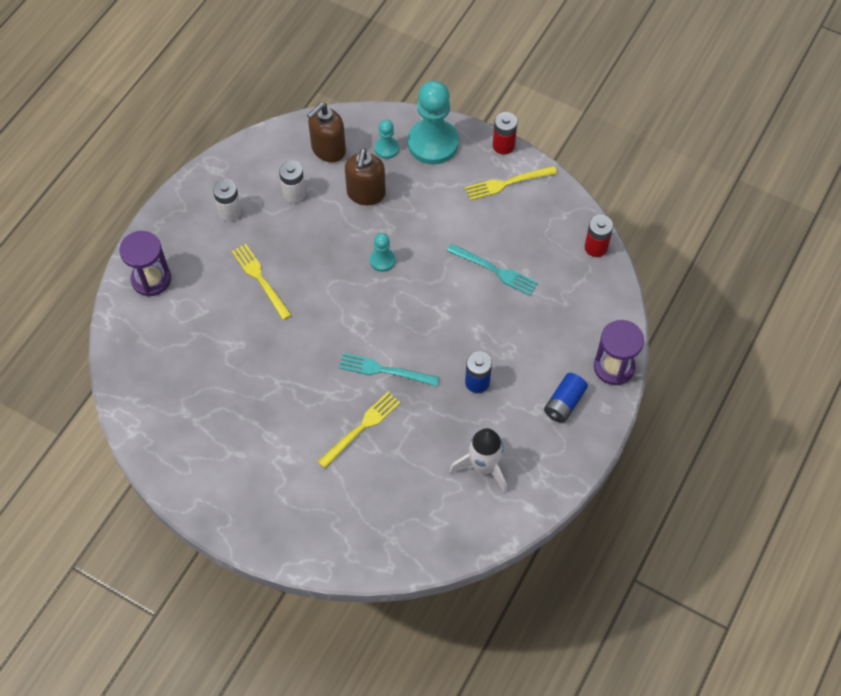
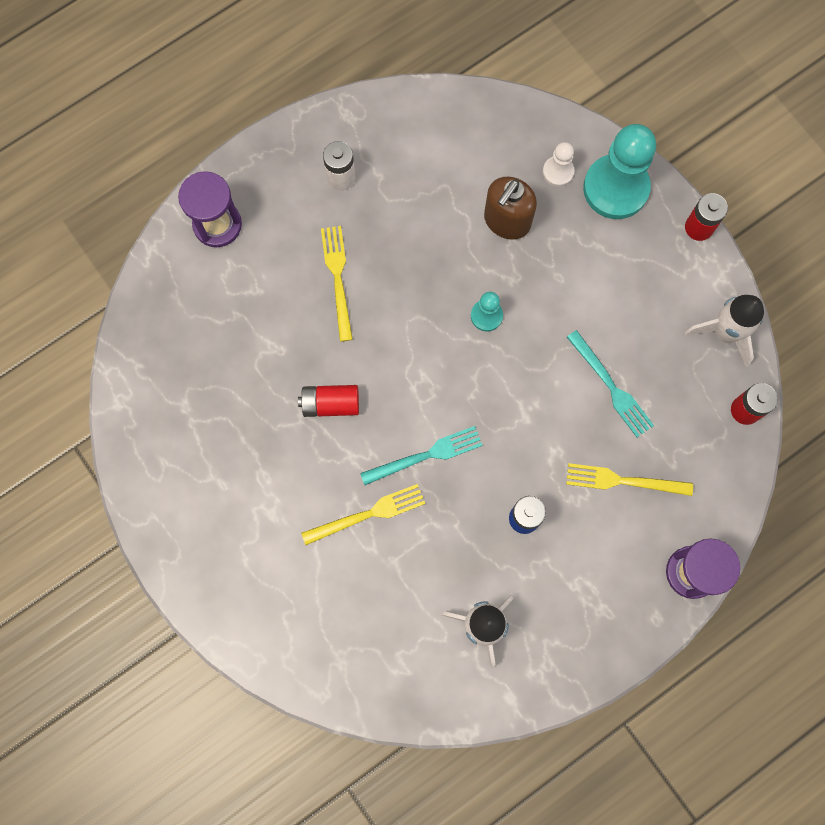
camera: 25 degrees right, 15 degrees up
(294, 193) = (424, 185): white battery -> none
(296, 365) = (330, 404): none -> red battery
(328, 149) = (489, 144): brown soap dispenser -> none
(384, 370) = (426, 455): turquoise fork -> turquoise fork turned 120 degrees clockwise
(386, 148) = (558, 172): turquoise pawn -> white pawn
(507, 183) = (679, 279): yellow fork -> yellow fork (623, 481)
(556, 204) = (725, 333): none -> white rocket
(564, 403) = (611, 590): blue battery -> none

